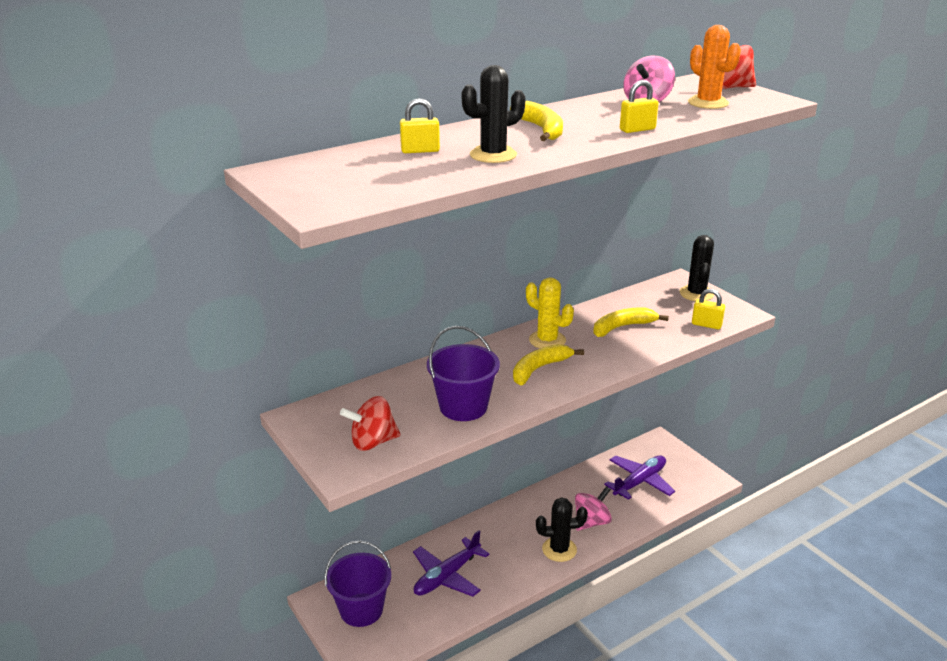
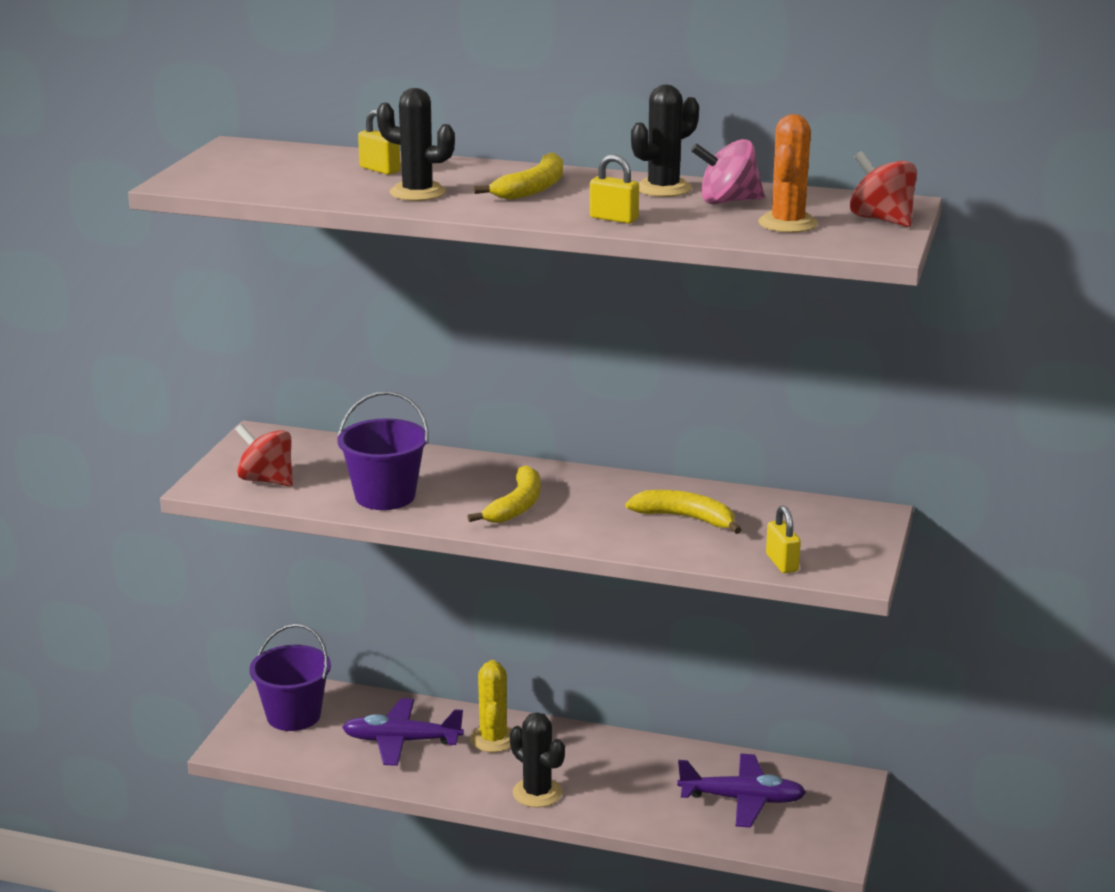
camera: 50 degrees right, 5 degrees down
(539, 369) = (516, 506): yellow banana -> yellow banana turned 105 degrees clockwise
(547, 340) = (583, 490): yellow cactus -> yellow cactus (493, 739)
(591, 522) = (615, 795): pink spinning top -> none
(696, 294) = (855, 534): black cactus -> black cactus (663, 188)

